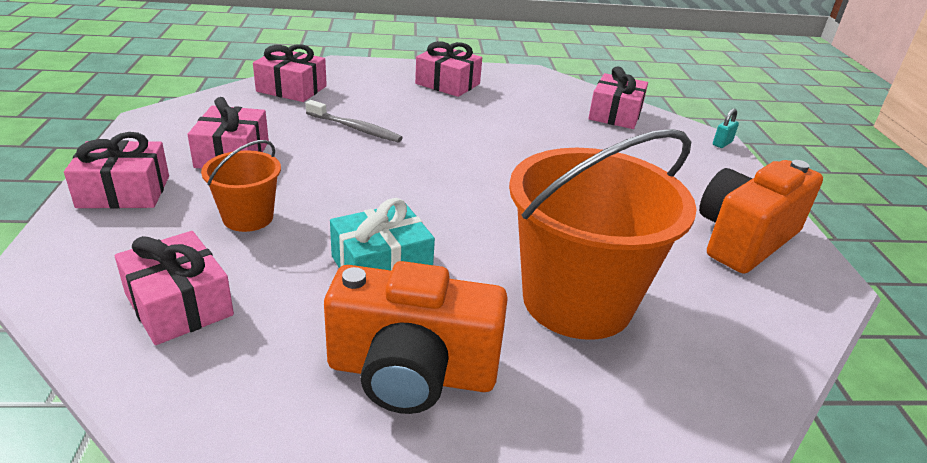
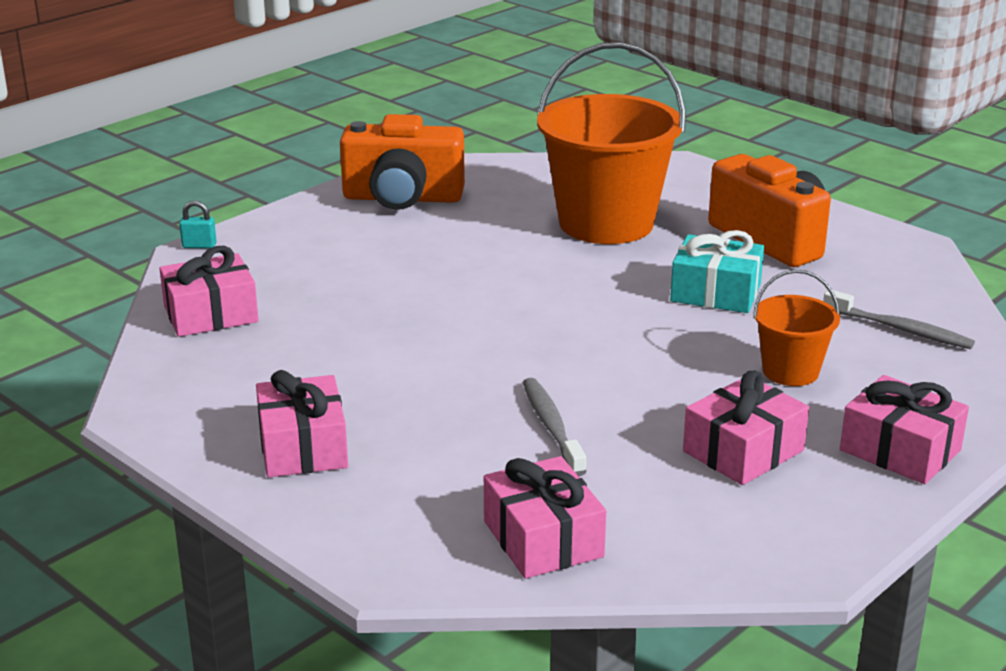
camera: 130 degrees left, 5 degrees down
(179, 304) = (900, 329): pink gift -> grey toothbrush

